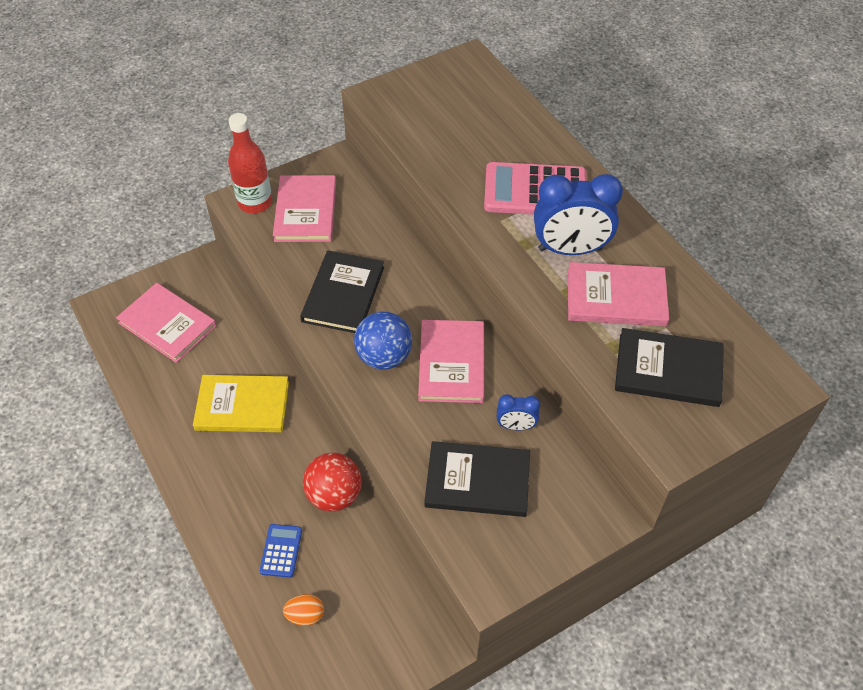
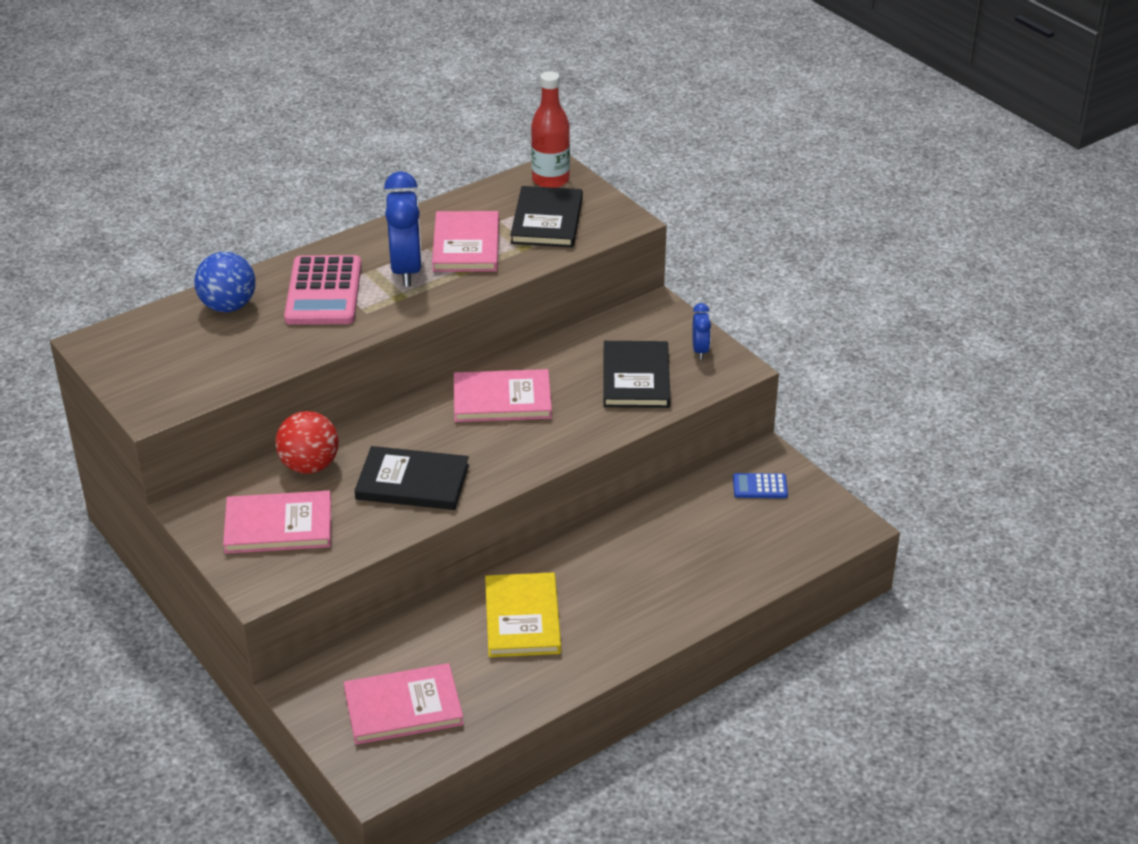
camera: 95 degrees left, 15 degrees down
(167, 324) = (403, 707): pink book -> pink book turned 45 degrees clockwise
(255, 202) = (261, 572): red bottle -> red bottle (550, 180)
(281, 551) = (696, 564): blue calculator -> blue calculator (760, 486)
(305, 615) = (759, 539): orange egg -> none
(334, 495) = (626, 532): red ball -> red ball (309, 466)
(384, 357) = (498, 445): blue ball -> blue ball (228, 306)
(516, 426) = (572, 357): blue clock -> blue clock (700, 351)

